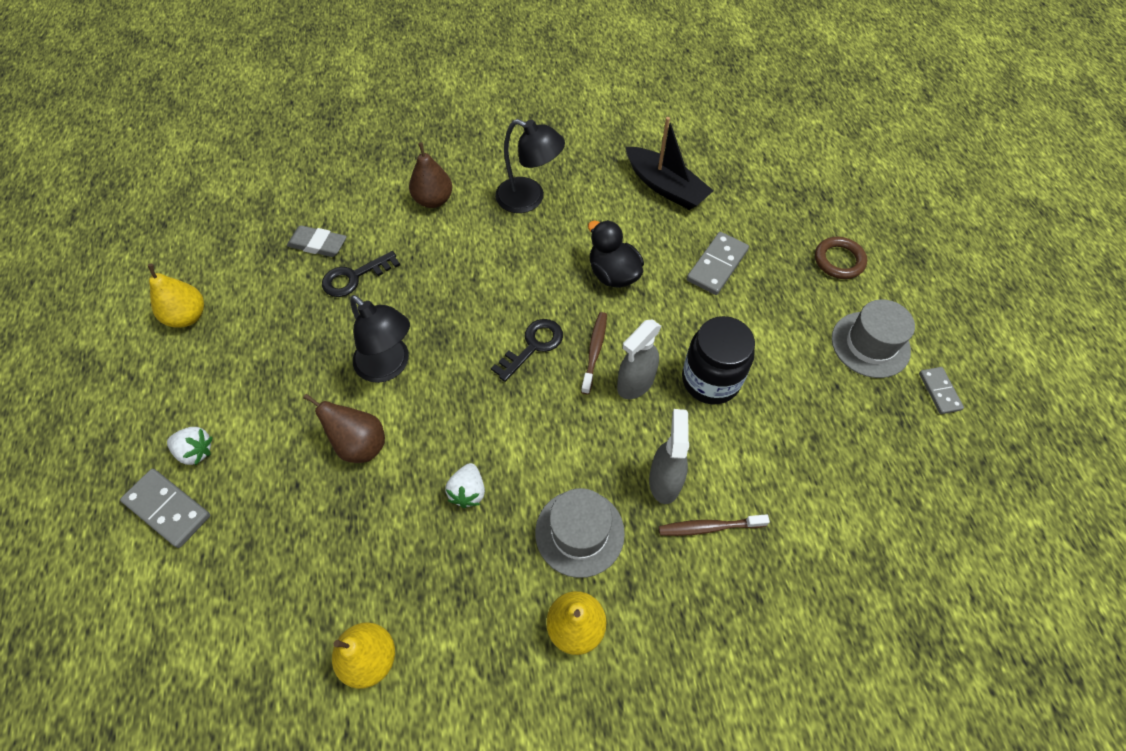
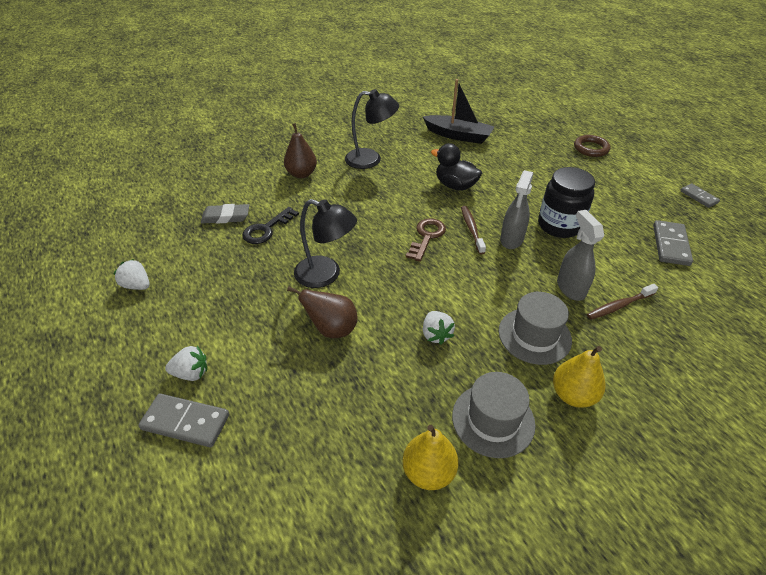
camera: 20 degrees left, 15 degrees down
(188, 316) = (137, 285): yellow pear -> white strawberry
(533, 346) = (426, 237): black key -> brown key
(717, 265) = (519, 167): grey domino -> grey domino (670, 245)
(870, 344) = (641, 184): grey hat -> grey hat (493, 420)

